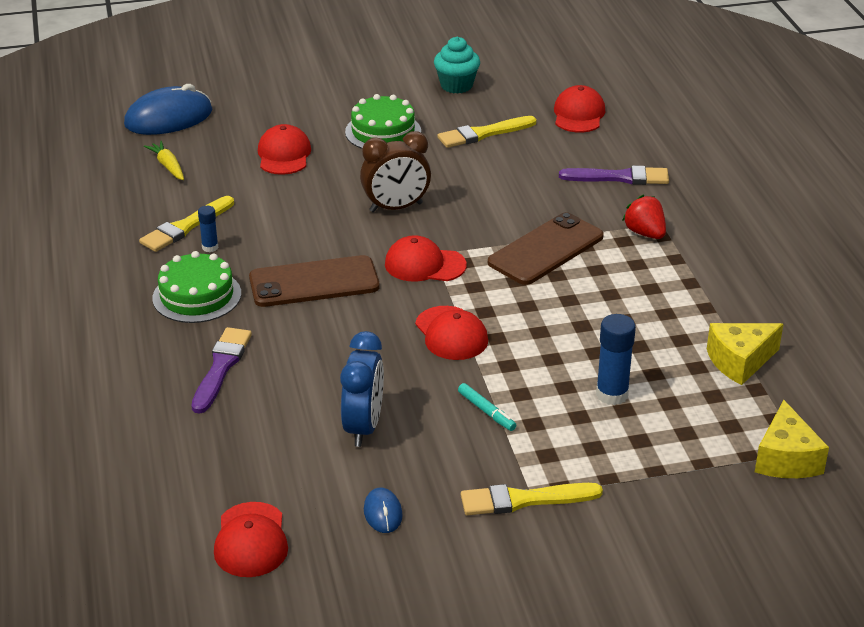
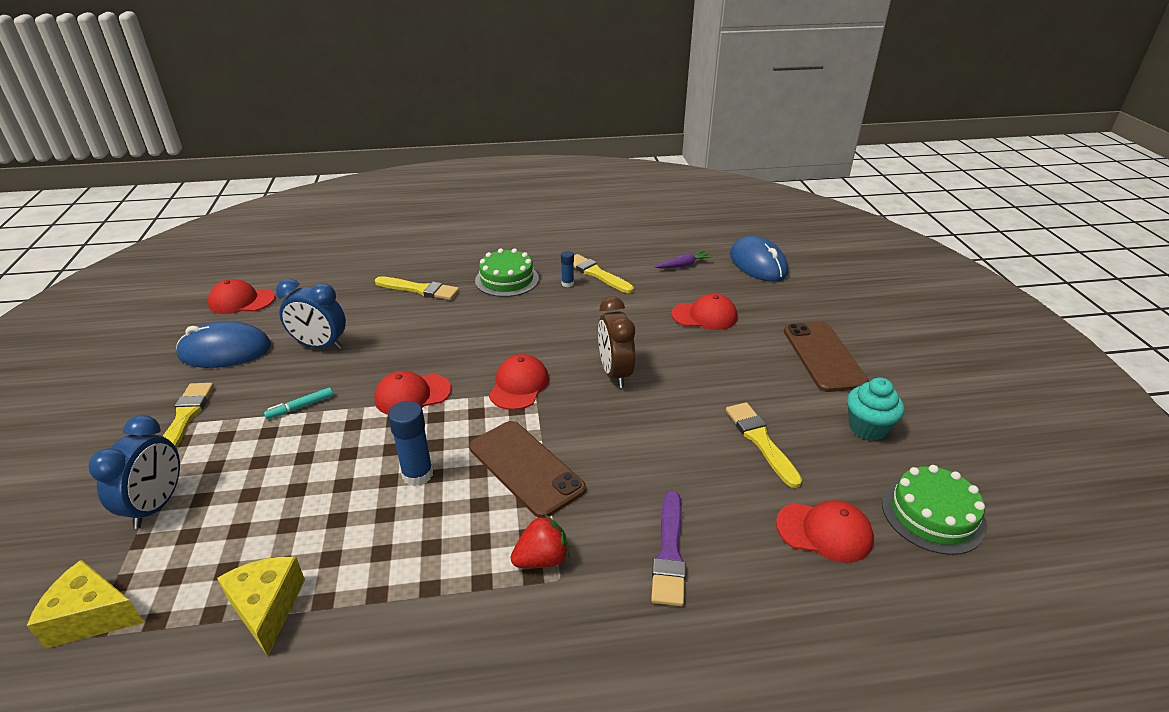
camera: 95 degrees right, 0 degrees up
(168, 166) = (683, 265): yellow carrot -> purple carrot
(221, 367) = (419, 289): purple brush -> yellow brush
(314, 282) = (509, 328): brown phone -> brown phone (823, 356)
(383, 132) = (754, 371): green cake -> green cake (932, 515)
(383, 513) = (225, 351): blue mouse -> blue mouse, size x2.12
(612, 394) = (276, 488): blue glue stick -> blue glue stick (417, 474)
(657, 469) = (157, 505): none -> blue clock

